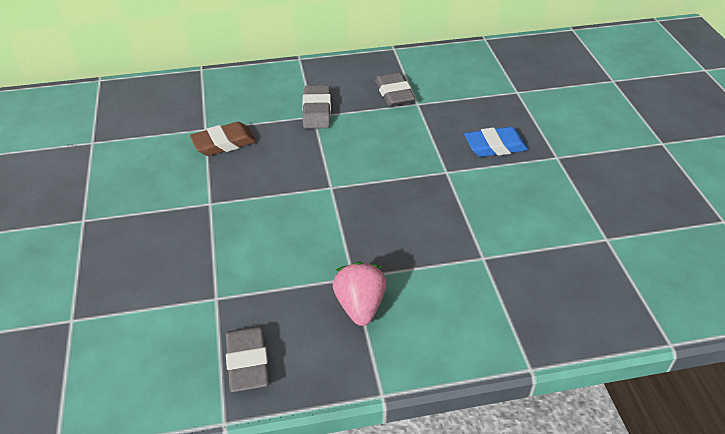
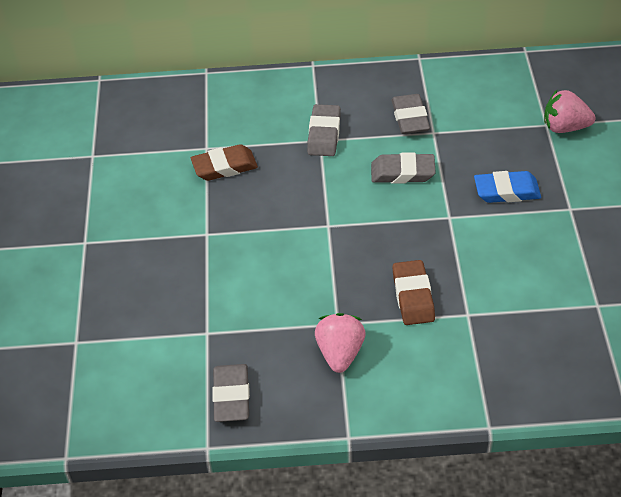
camera: 10 degrees right, 5 degrees up
(395, 137) = (402, 172): none -> grey eraser
(425, 245) = (413, 296): none -> brown eraser
(534, 93) = (564, 127): none -> pink strawberry

